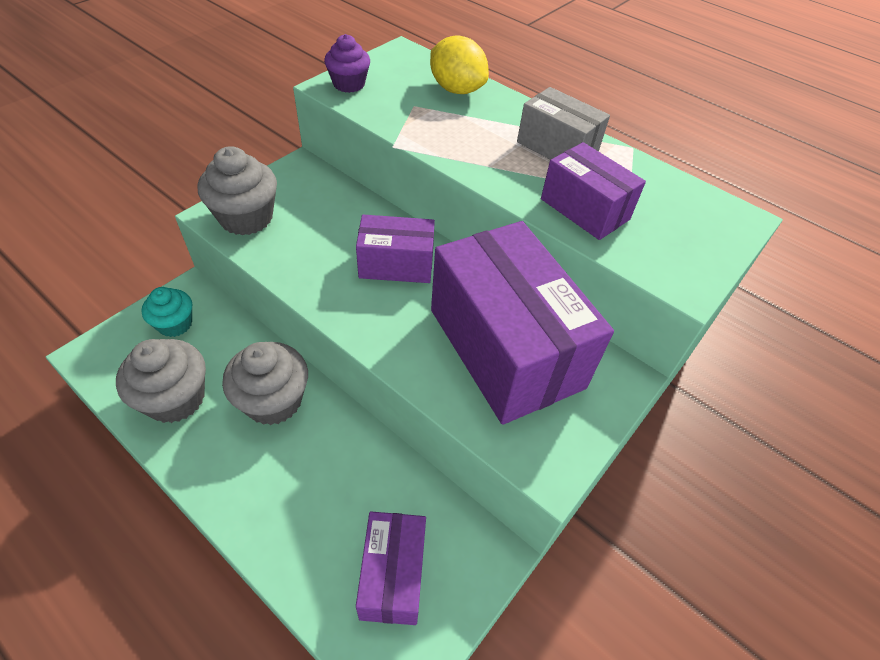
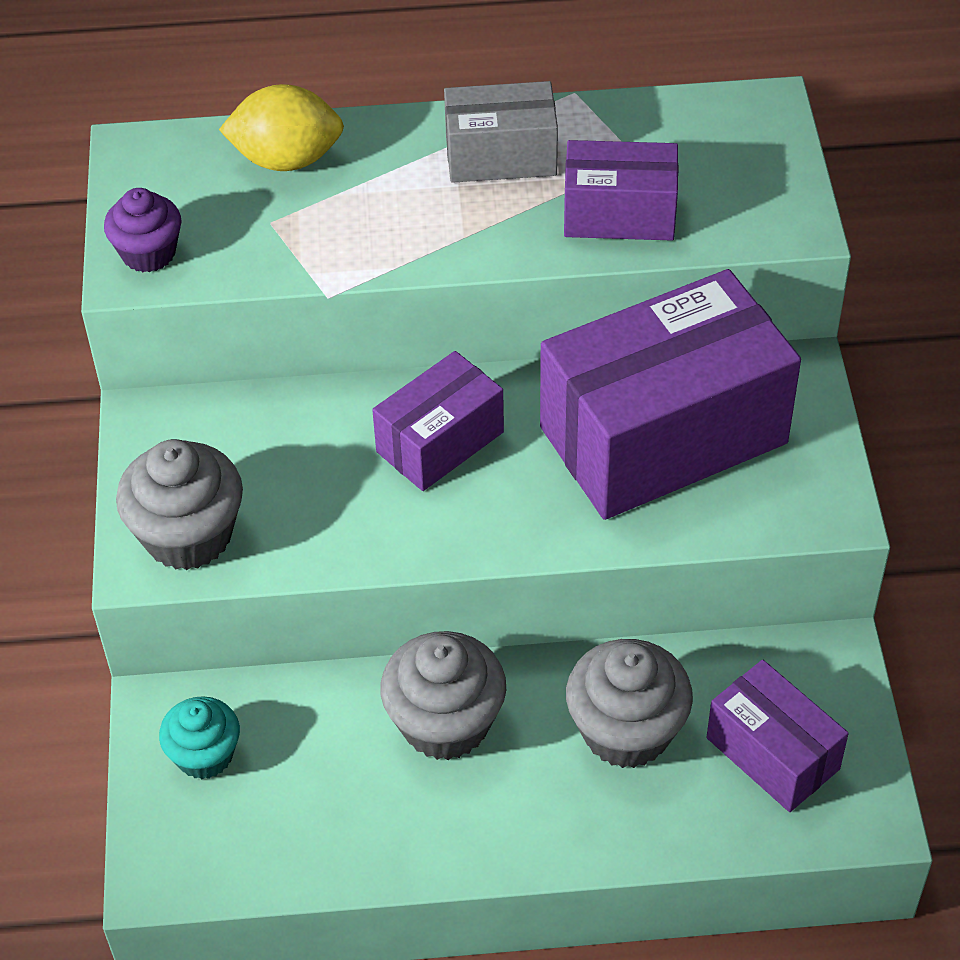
camera: 40 degrees left, 0 degrees up
(175, 398) = (335, 819): grey cupcake -> grey cupcake (626, 731)
(505, 348) = (663, 435): purple box -> purple box turned 45 degrees counterclockwise

